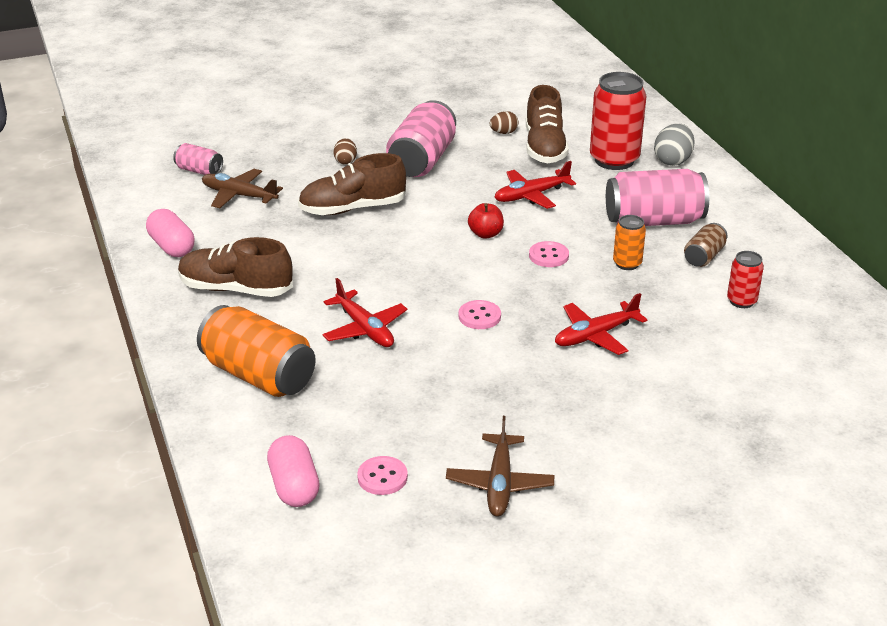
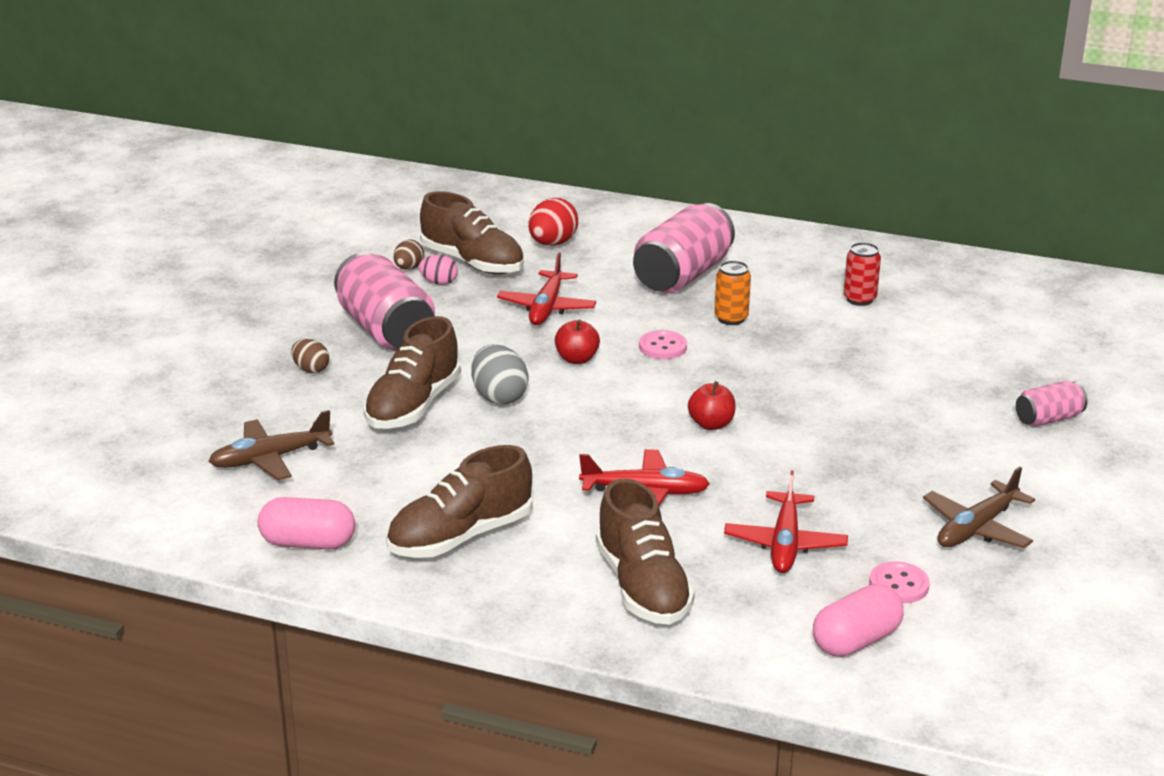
camera: 50 degrees left, 5 degrees down
(199, 171) = (170, 461): pink can -> pink can (1048, 419)
(259, 375) = (642, 586): orange can -> brown shoe
(294, 486) = (856, 640): pink capsule -> pink capsule turned 60 degrees counterclockwise
(479, 316) = (711, 424): pink button -> red apple
(499, 483) = (977, 528): brown plane -> brown plane turned 90 degrees clockwise
(503, 149) = (439, 282): none -> pink egg
(596, 335) = (819, 384): red plane -> red plane (785, 543)
(614, 160) = (552, 244): red can -> red egg
(672, 161) = (599, 221): grey egg -> grey egg (499, 397)
(704, 256) = (771, 282): brown can -> none

